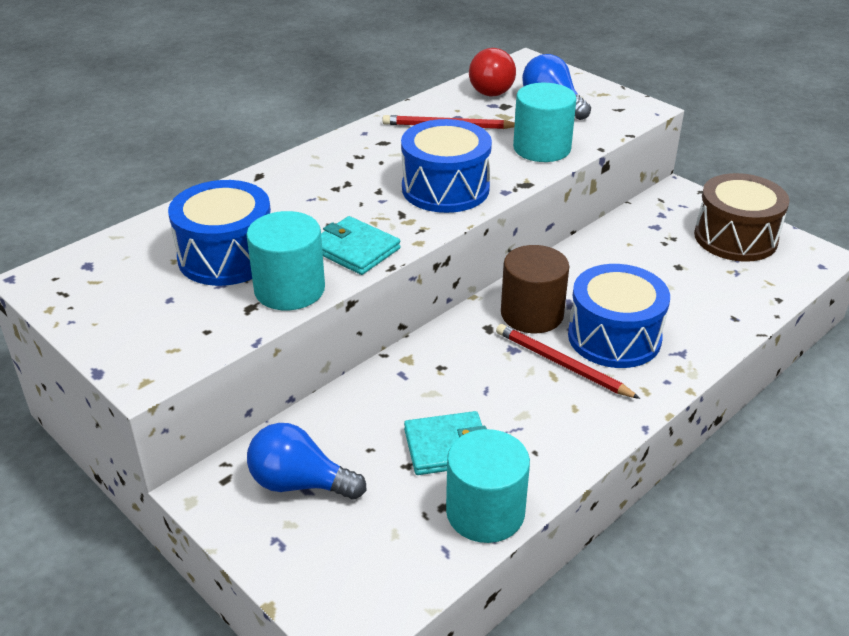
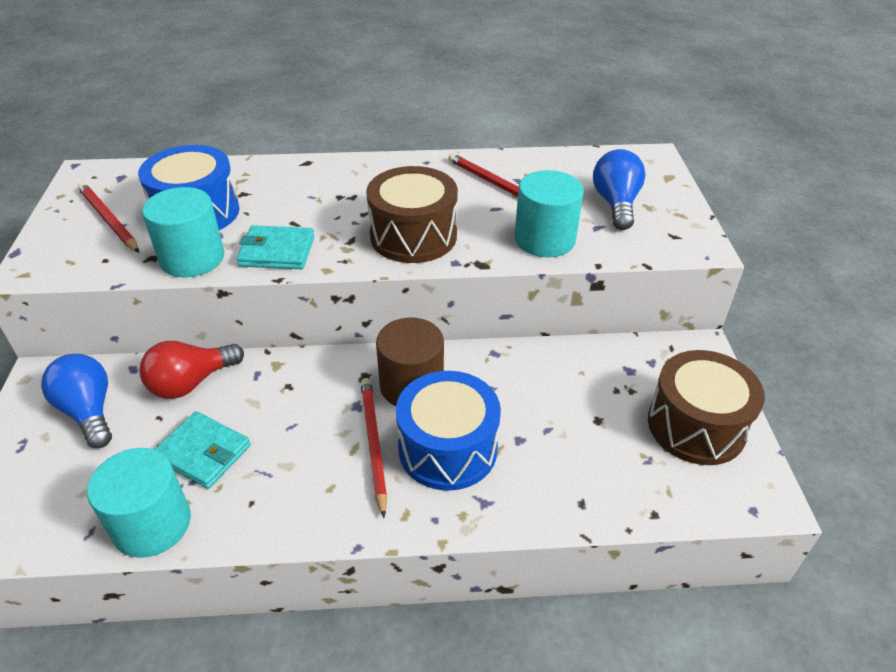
camera: 40 degrees right, 5 degrees up
(147, 302) = (108, 220): none -> red pencil
(355, 249) = (277, 251): turquoise wallet -> turquoise wallet turned 75 degrees counterclockwise
(445, 189) = (413, 236): blue drum -> brown drum
(493, 89) = (584, 168): red light bulb -> red light bulb (191, 383)

